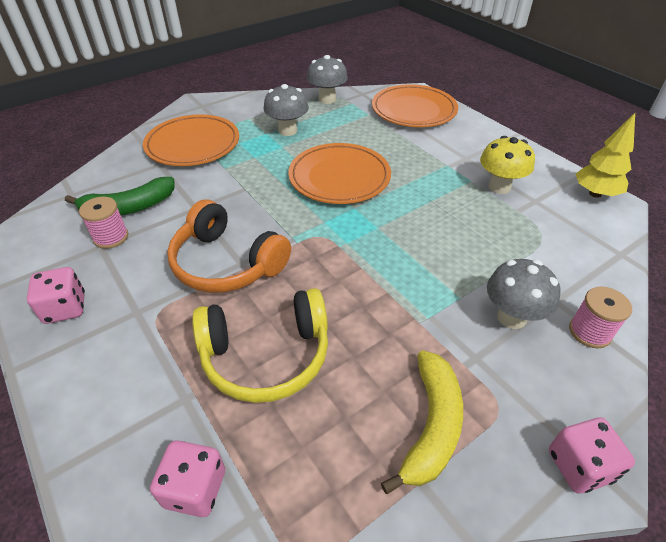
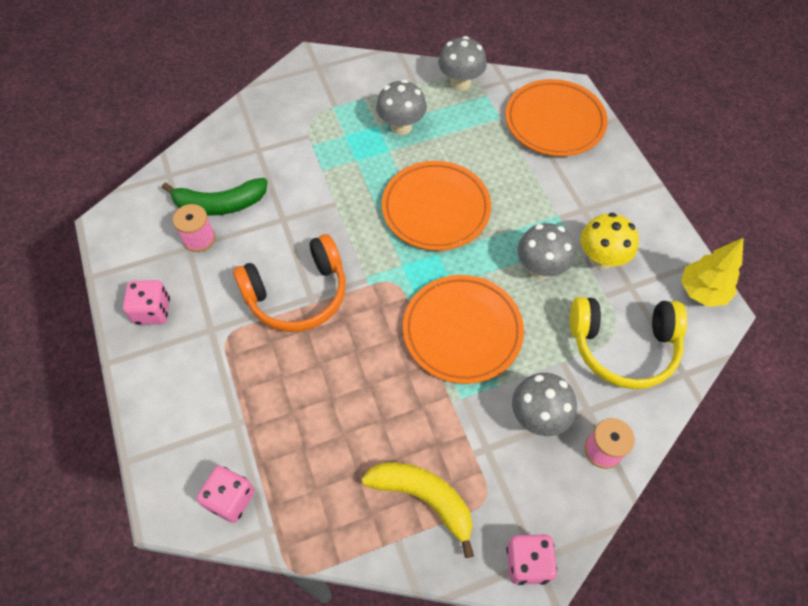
camera: 15 degrees right, 15 degrees up
(193, 144) = (296, 128): orange plate -> orange plate (462, 331)
(226, 263) = (297, 294): orange headphones -> orange headphones turned 75 degrees counterclockwise
(266, 356) = (309, 401): yellow headphones -> yellow headphones (623, 347)
(431, 425) = (423, 498): yellow banana -> yellow banana turned 90 degrees counterclockwise
(451, 202) = (540, 268): none -> grey mushroom

